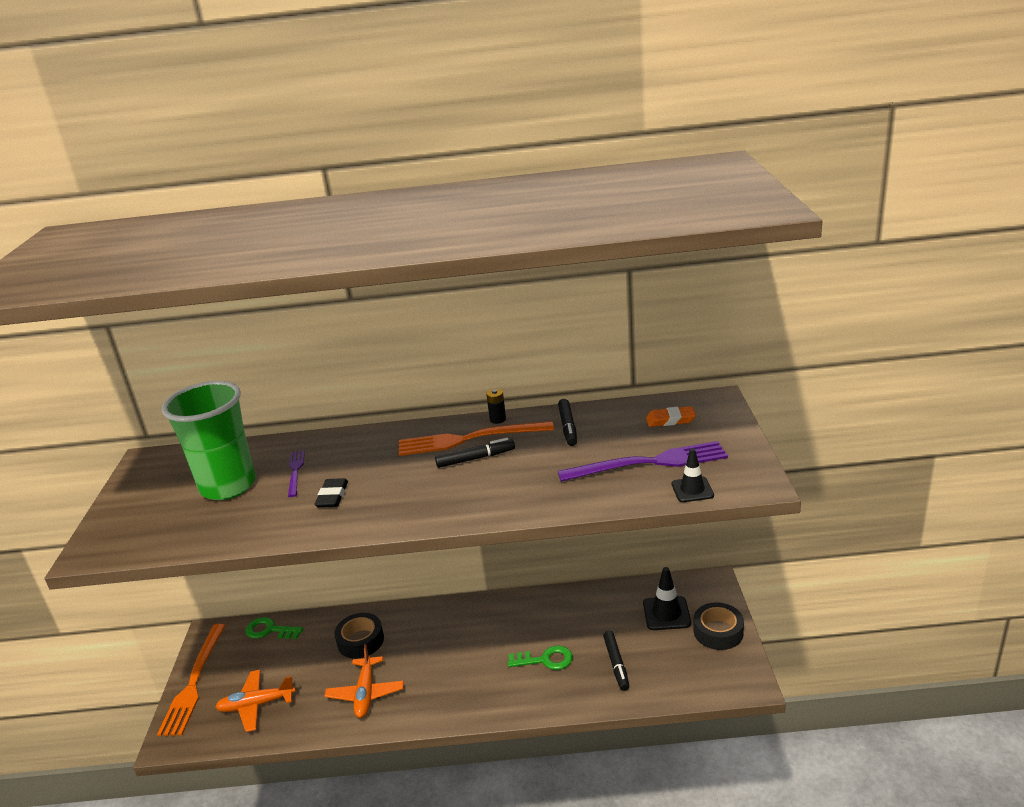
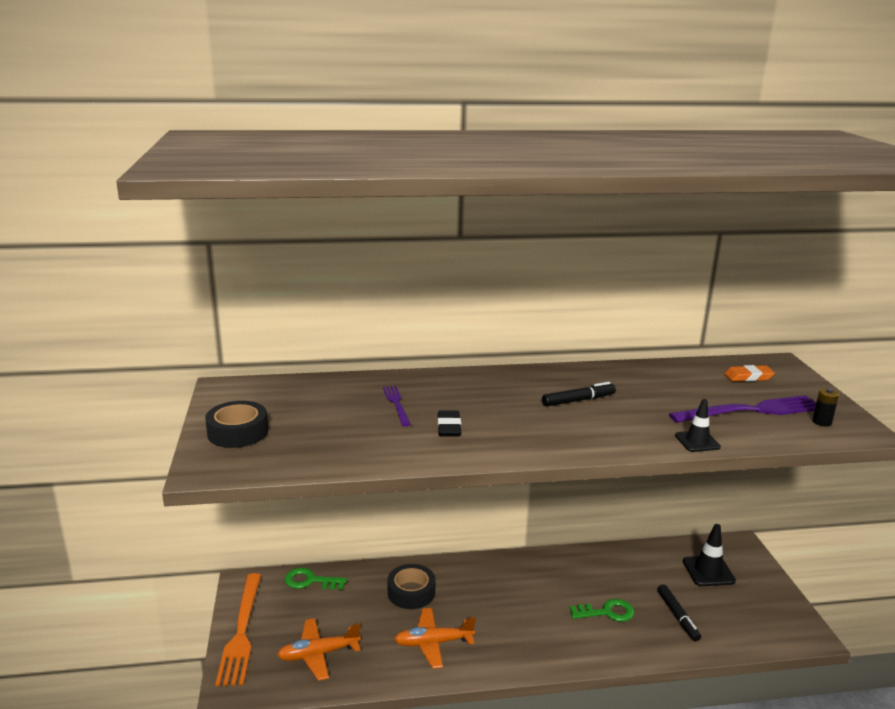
camera: 10 degrees left, 5 degrees down
(228, 486) = (330, 414): green cup -> none
(366, 693) = (433, 643): orange plane -> orange plane turned 90 degrees clockwise
(469, 439) = (562, 384): orange fork -> none
(497, 419) = (580, 369): black battery -> black battery (821, 422)
(567, 427) = (653, 378): black marker -> none
(692, 490) = (807, 434): black traffic cone -> black traffic cone (697, 441)
(718, 632) = (763, 588): black tape -> black tape (238, 432)

